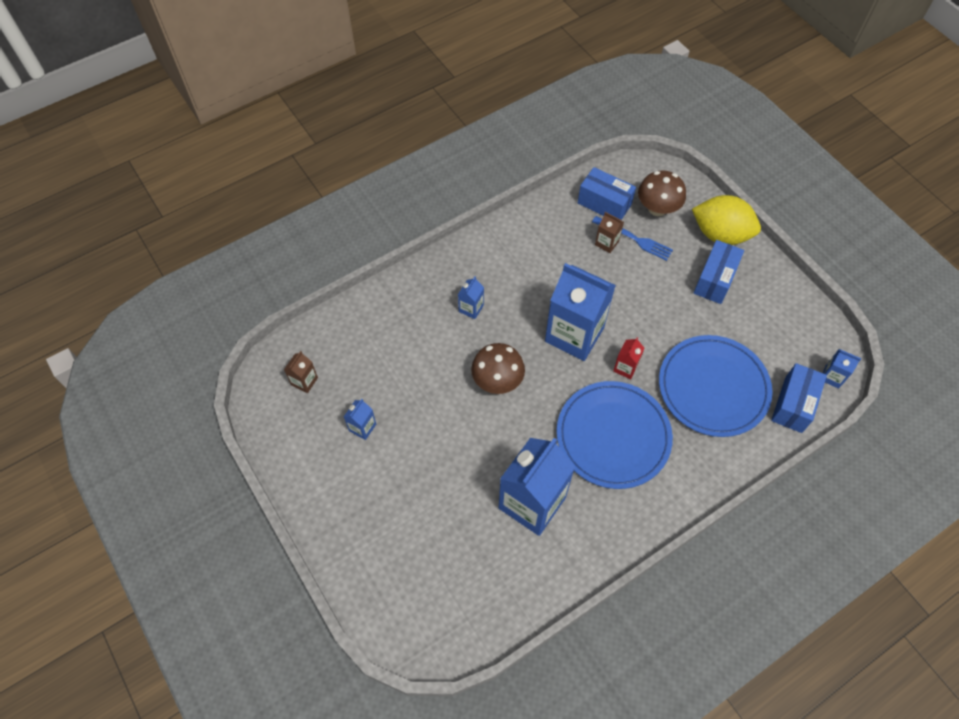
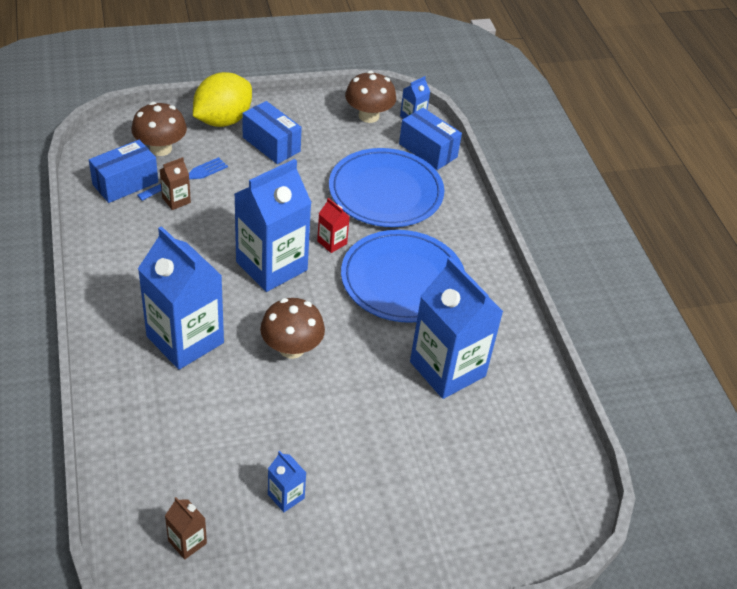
camera: 75 degrees left, 15 degrees down
(471, 308) = (185, 339): blue carton -> blue carton, size x2.34
(806, 339) = (368, 116): none -> brown mushroom

